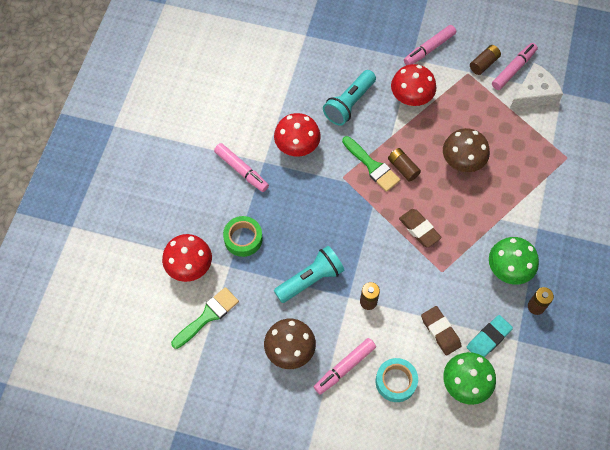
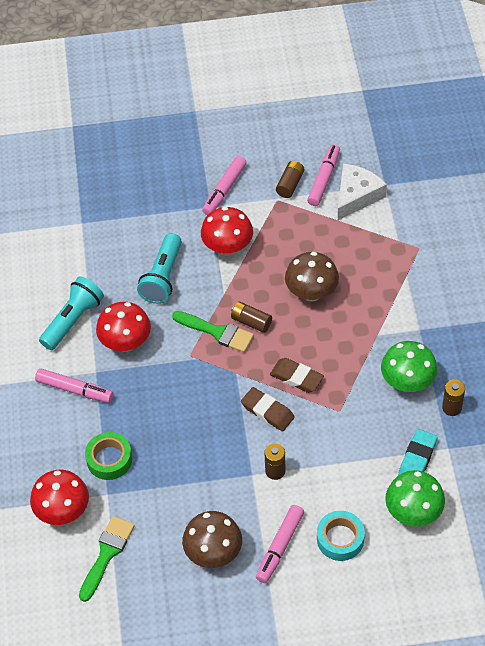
camera: 20 degrees left, 10 degrees down
(310, 279) = (202, 472): turquoise flashlight -> turquoise flashlight (73, 320)
(440, 331) = (364, 471): brown eraser -> brown eraser (267, 411)

